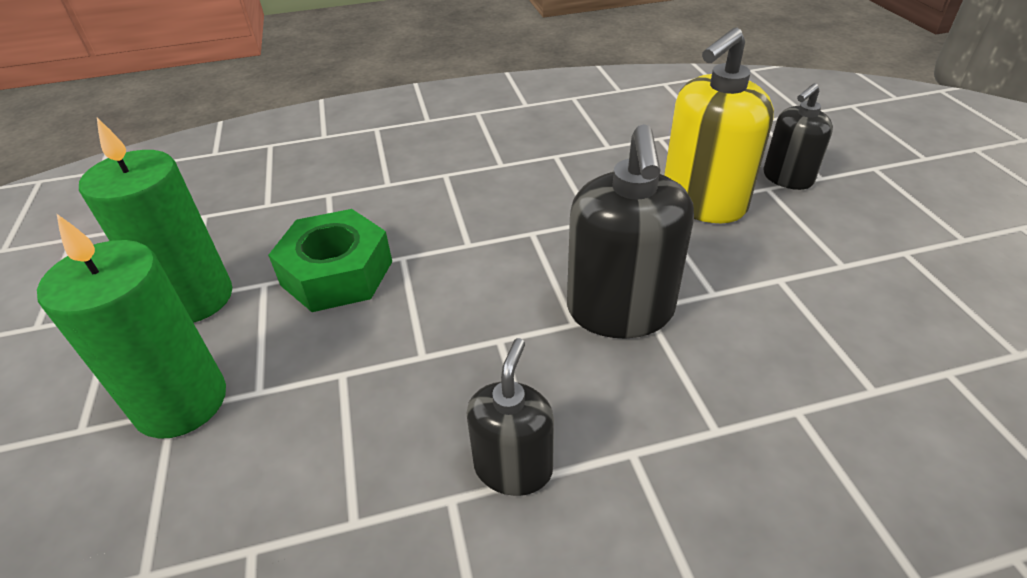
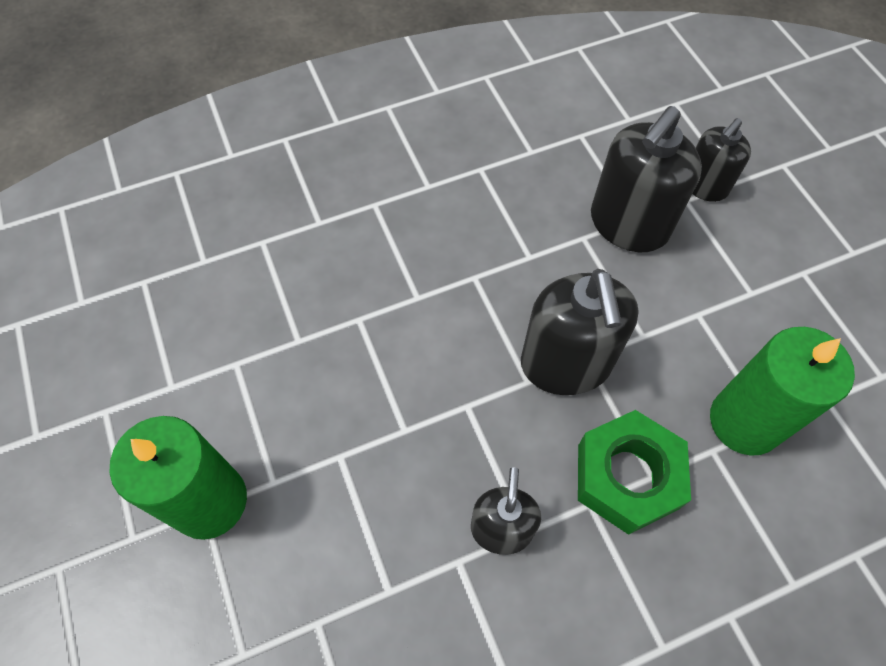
camera: 10 degrees left, 20 degrees up
(194, 298) = (176, 388): green candle -> green candle (745, 421)
(337, 273) = (302, 344): green nut -> green nut (627, 476)
(703, 202) = (628, 224): yellow soap dispenser -> black soap dispenser

